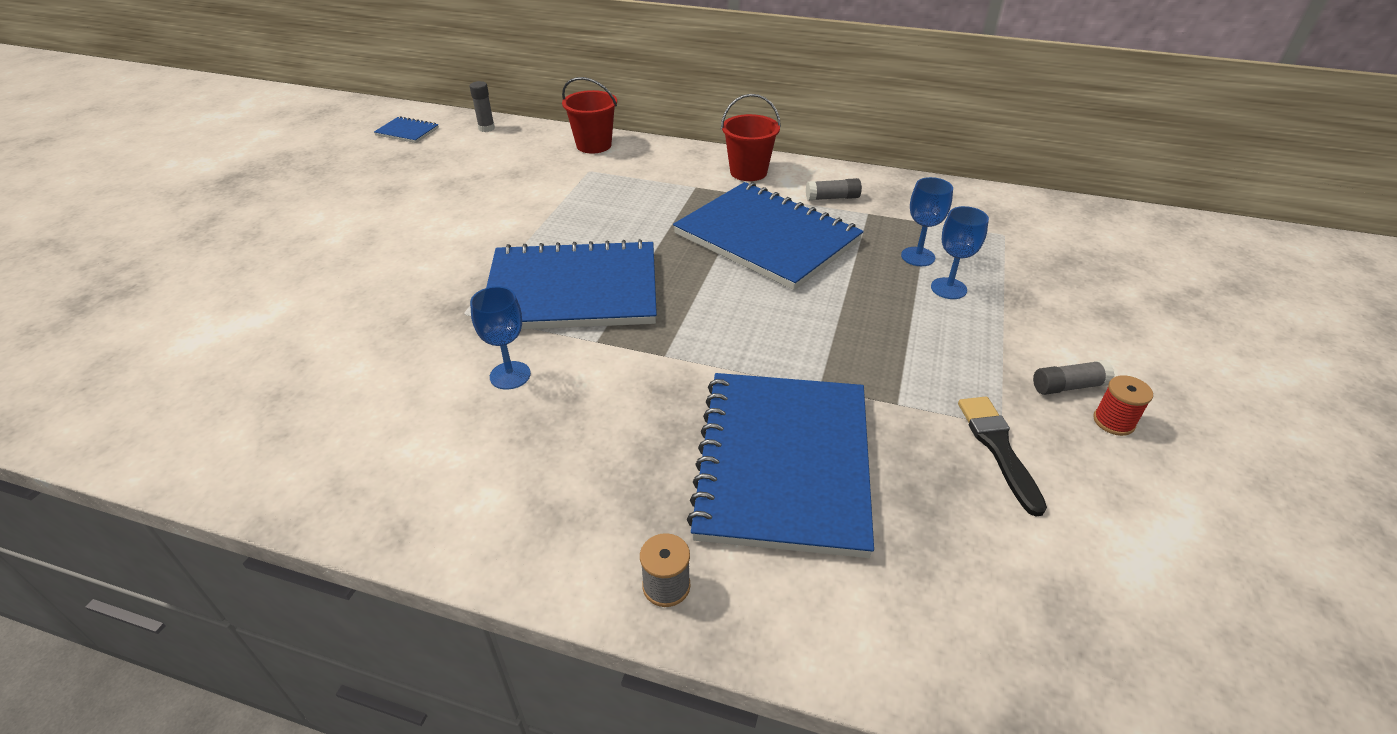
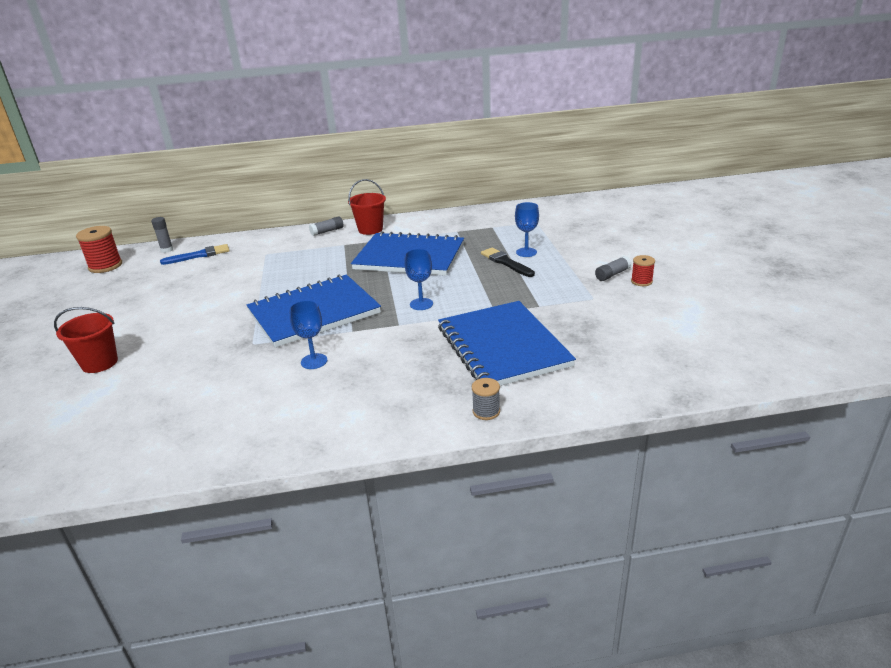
camera: 25 degrees left, 10 degrees down
(407, 131) = (105, 266): blue notebook -> red spool
(514, 148) = (199, 255): none -> blue brush
(594, 145) = (255, 240): red bucket -> red bucket (100, 363)
(832, 198) = (431, 229): grey glue stick -> grey glue stick (327, 231)
(918, 256) = (499, 243): blue goblet -> blue goblet (421, 304)
(998, 448) = (599, 307): black brush -> black brush (505, 262)

